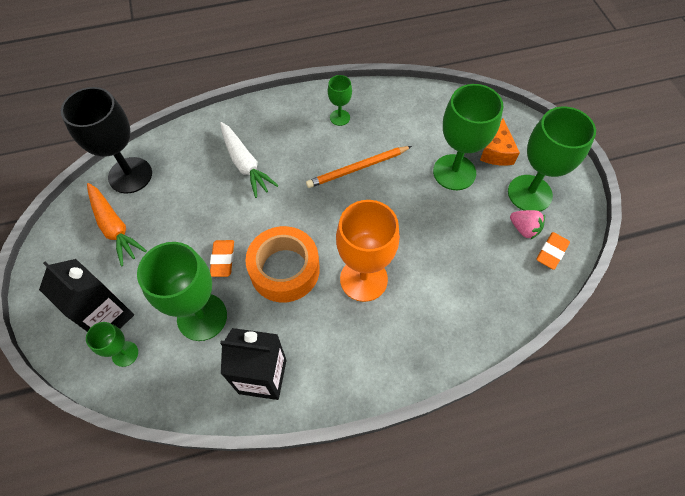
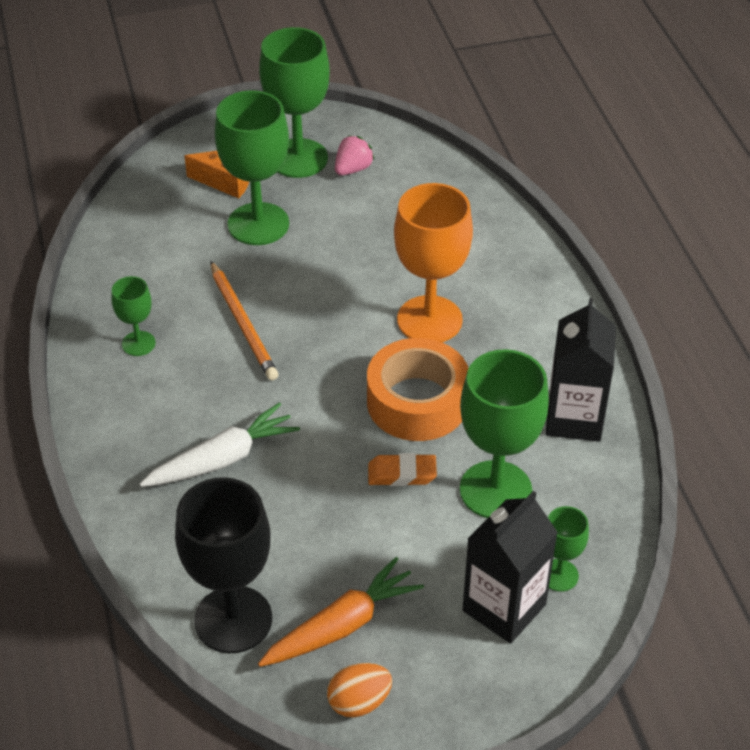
camera: 90 degrees left, 15 degrees down
(62, 236) = (359, 702): none -> orange egg
(551, 252) = (387, 150): orange eraser -> none

